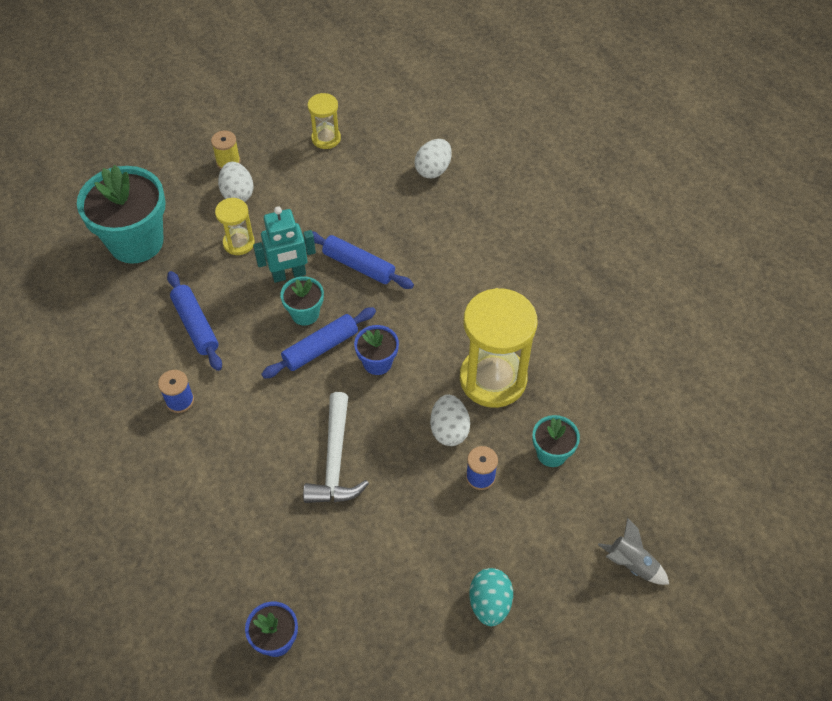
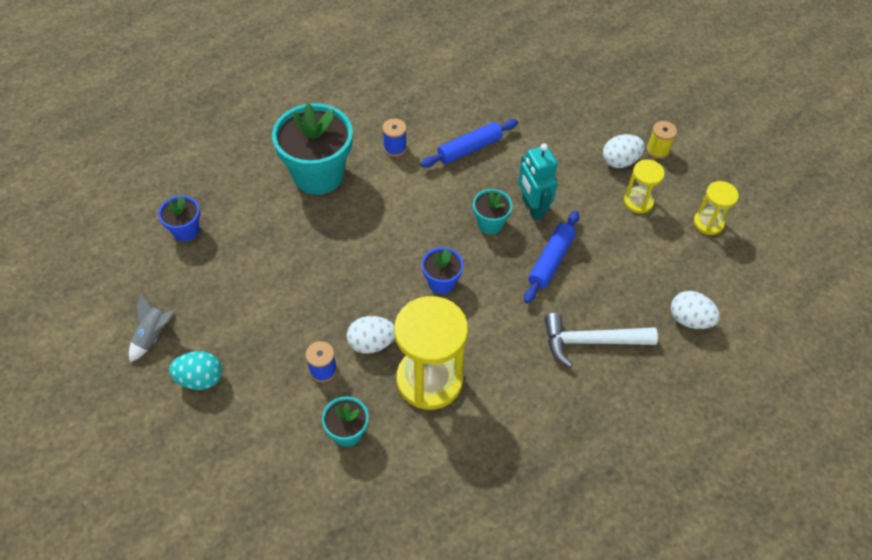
camera: 85 degrees right, 0 degrees up
(136, 242) = (551, 99): turquoise flower pot -> turquoise flower pot (318, 174)
(239, 243) = (562, 168): yellow hourglass -> yellow hourglass (638, 202)
(320, 348) = (454, 238): blue rolling pin -> none
(335, 460) = (340, 257): white hammer -> white hammer (591, 341)
(631, 564) = (227, 502): grey rocket -> grey rocket (153, 336)

